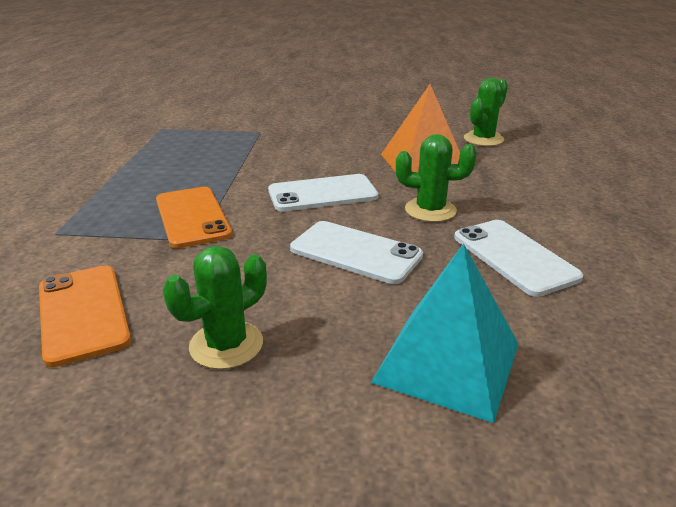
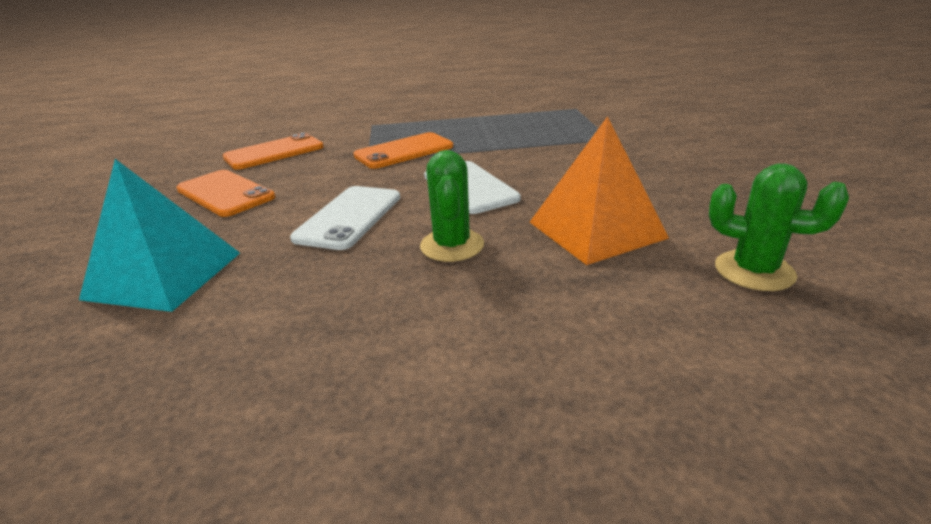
camera: 80 degrees right, 0 degrees up
(226, 345) = (225, 193): green cactus -> orange phone
(514, 257) = (341, 307): white phone -> none

